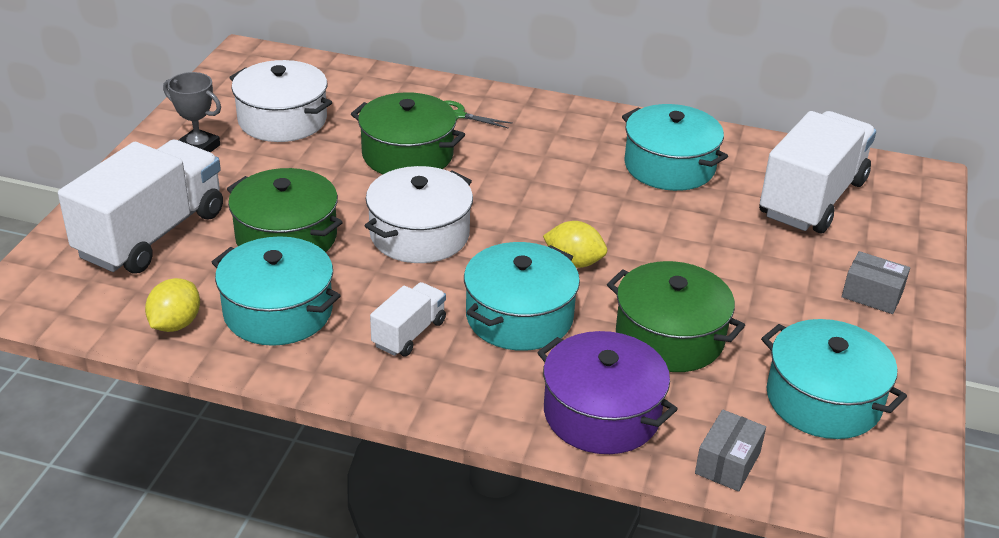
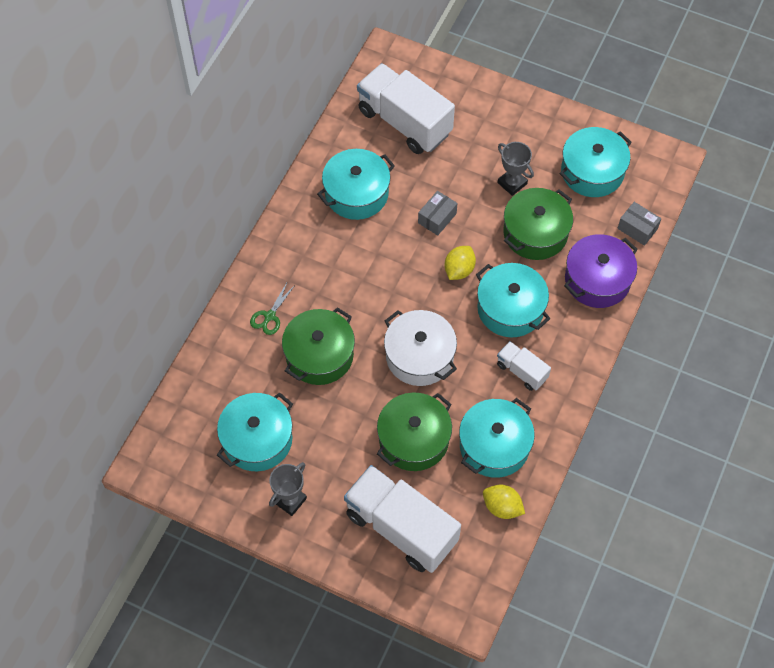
camera: 80 degrees left, 25 degrees up
(282, 120) = (257, 439): white pot -> turquoise pot
(754, 308) = (512, 183): none -> grey trophy
(872, 295) = (505, 121): grey box -> grey box (437, 218)

